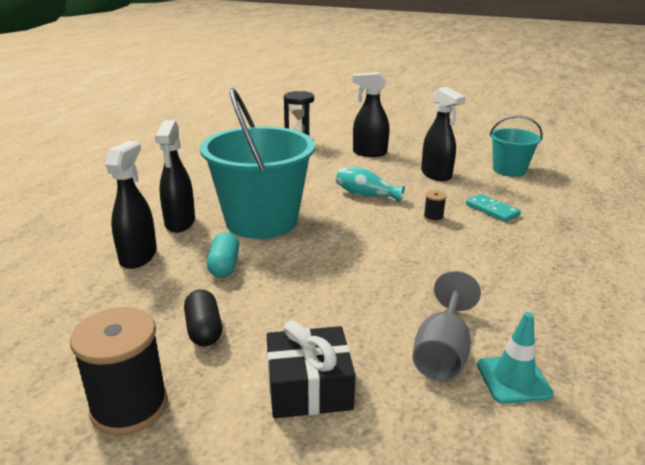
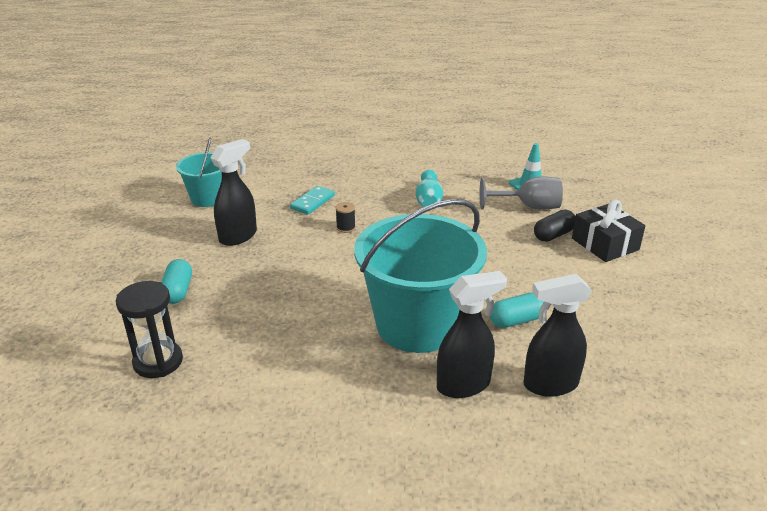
camera: 110 degrees left, 5 degrees up
(129, 406) = (693, 303): black spool -> none
(204, 330) = (602, 300): black capsule -> black capsule (553, 235)
(366, 195) = (315, 271): turquoise vase -> turquoise vase (428, 201)
(369, 153) = (178, 291): black spray bottle -> turquoise capsule

